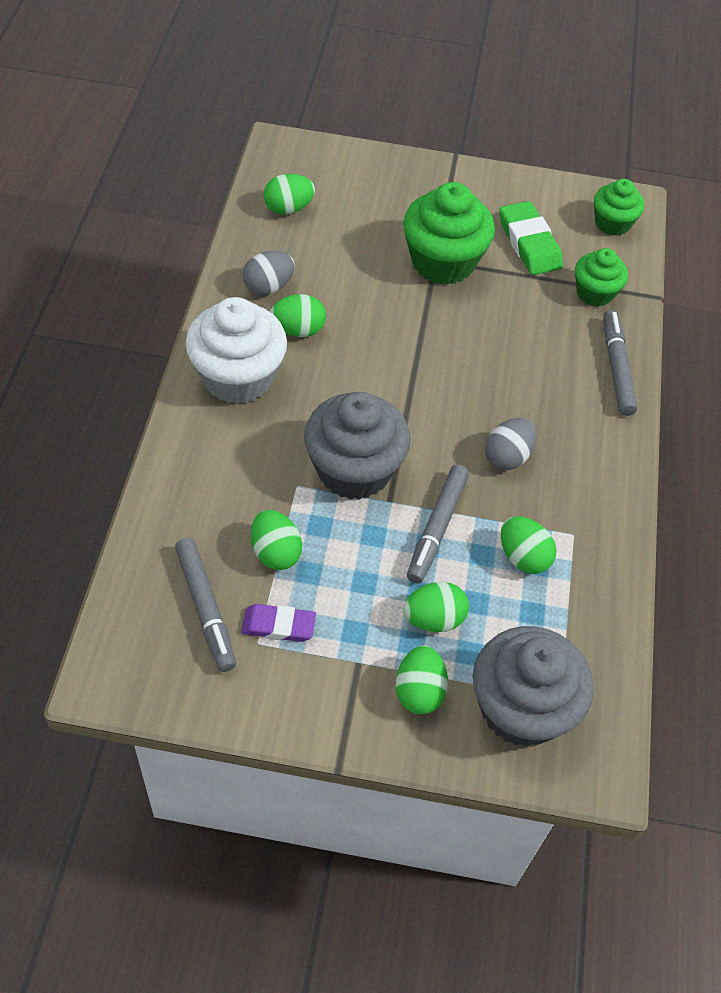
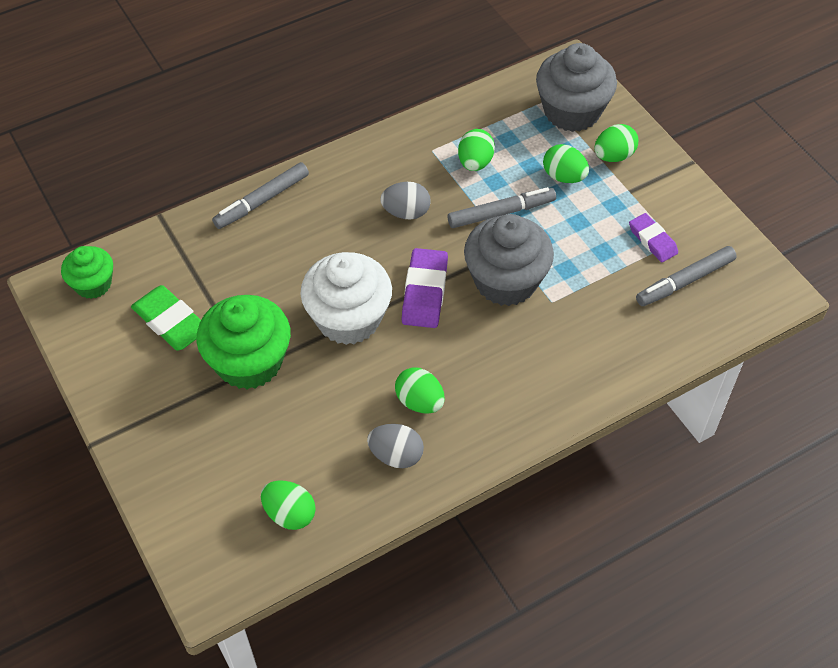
camera: 125 degrees left, 0 degrees up
(205, 608) = (684, 281): grey marker -> grey marker turned 150 degrees counterclockwise
(238, 377) = (504, 403): white cupcake -> white cupcake (348, 319)
(275, 552) = (610, 276): green egg -> none
(401, 406) = (425, 292): none -> purple eraser
(529, 243) = (170, 322): green eraser -> green eraser turned 75 degrees counterclockwise
(594, 293) = (192, 252): green cupcake -> none

